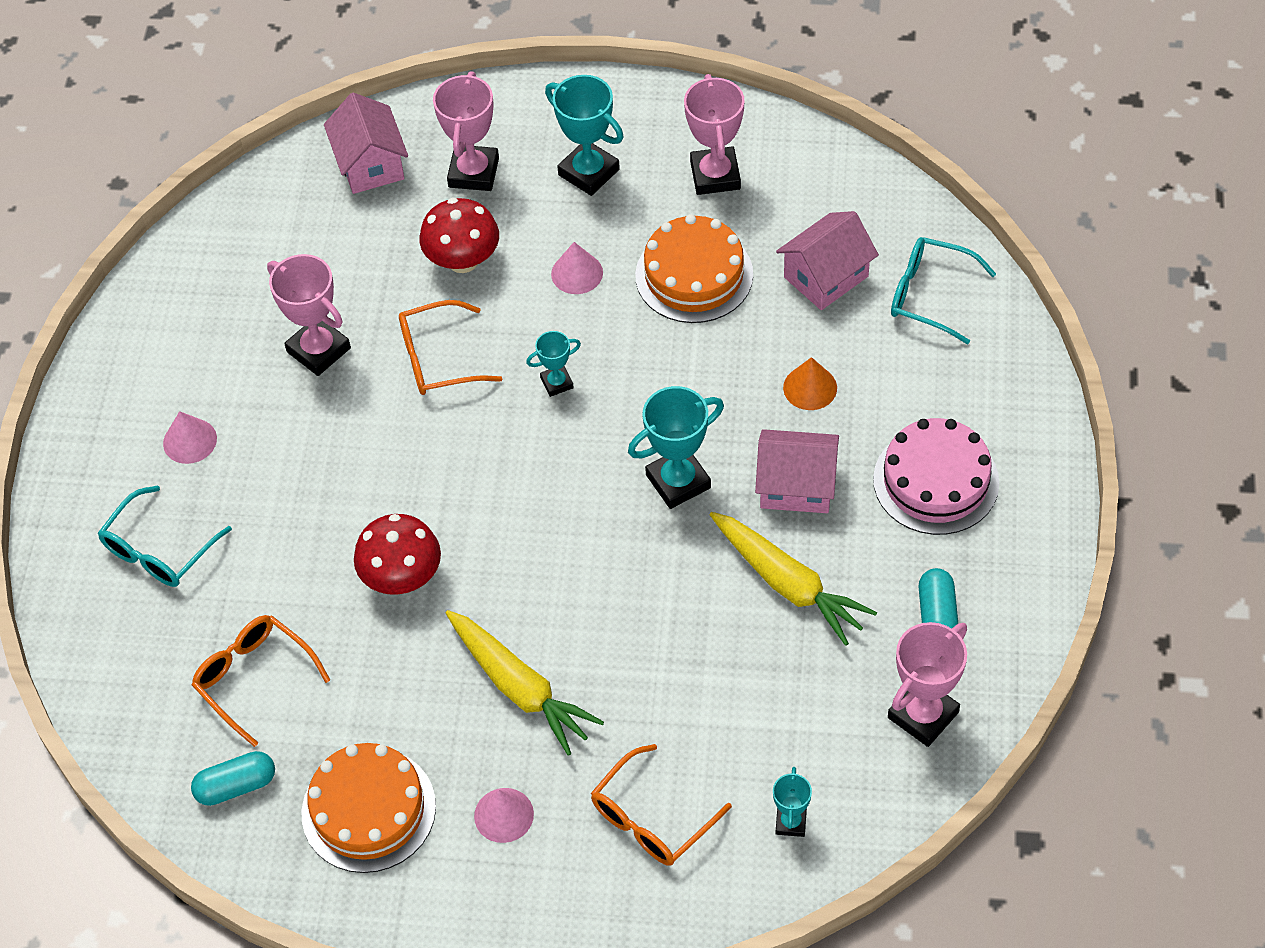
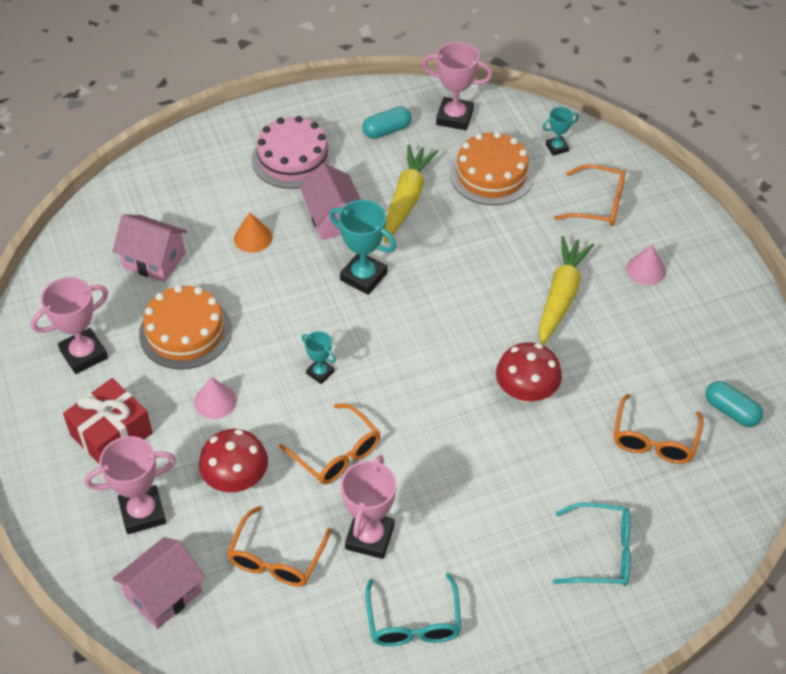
camera: 120 degrees left, 5 degrees down
(190, 441) = (500, 584): pink cone -> none
(348, 264) = (276, 558): none -> orange glasses
(368, 810) = (692, 335): orange cake -> orange cake (491, 174)
(588, 172) = (111, 434): turquoise trophy -> red gift
(929, 295) = (146, 204): turquoise glasses -> turquoise glasses (413, 622)

